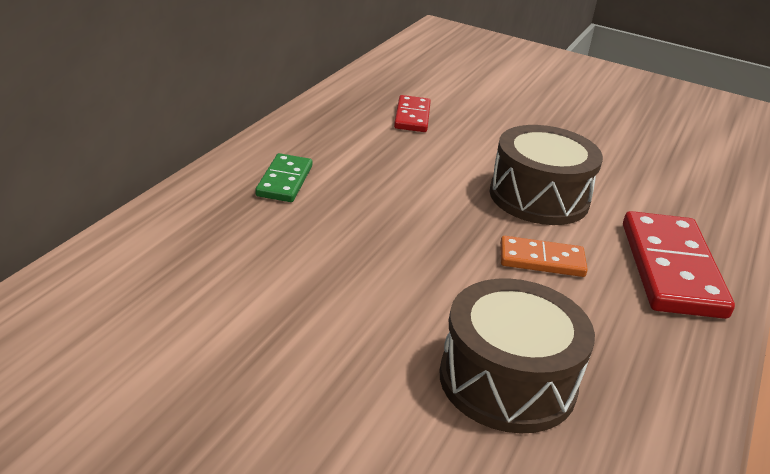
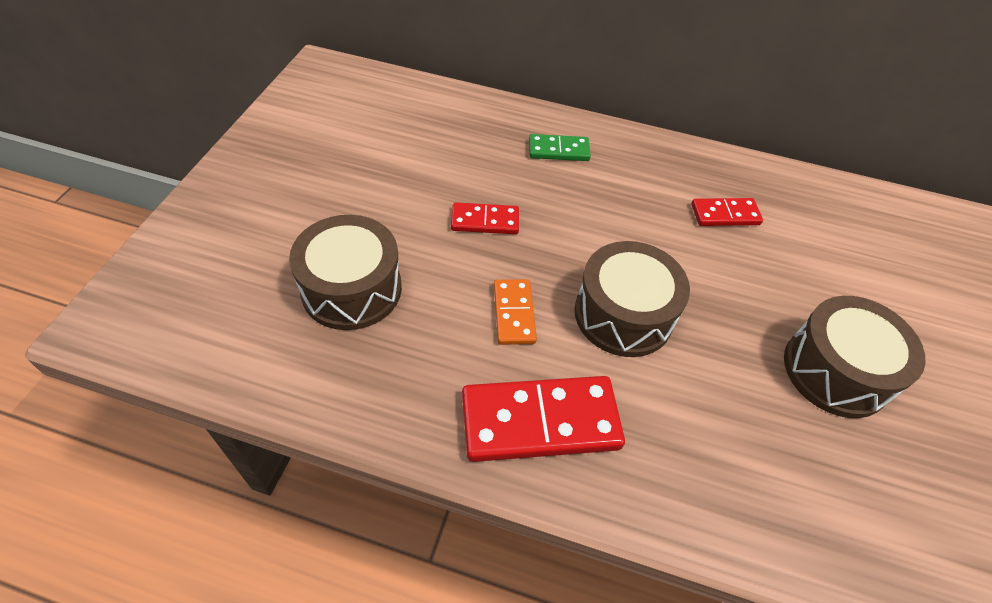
camera: 80 degrees right, 20 degrees up
(397, 255) = (485, 221): none -> red domino
(589, 122) = (836, 371): none -> brown drum

